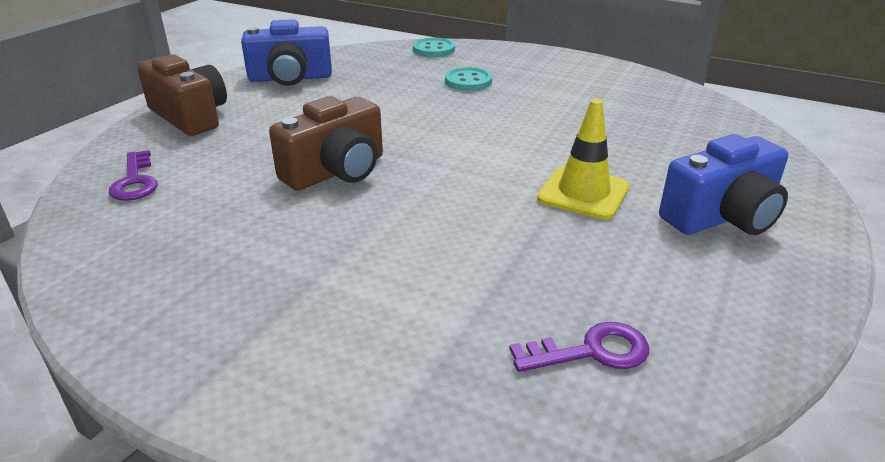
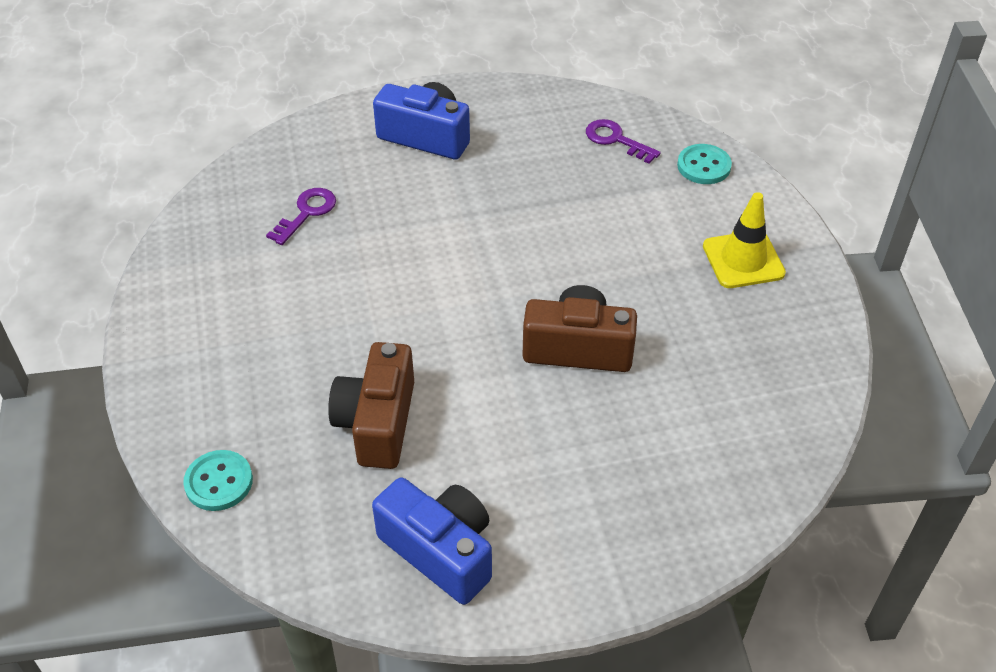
camera: 130 degrees left, 15 degrees up
(135, 181) = (735, 460): purple key -> purple key (306, 213)
(190, 116) = (613, 546): brown camera -> brown camera (377, 422)
(468, 81) = (302, 384): turquoise button -> turquoise button (703, 166)
(583, 193) = (460, 204): yellow traffic cone -> yellow traffic cone (743, 260)

